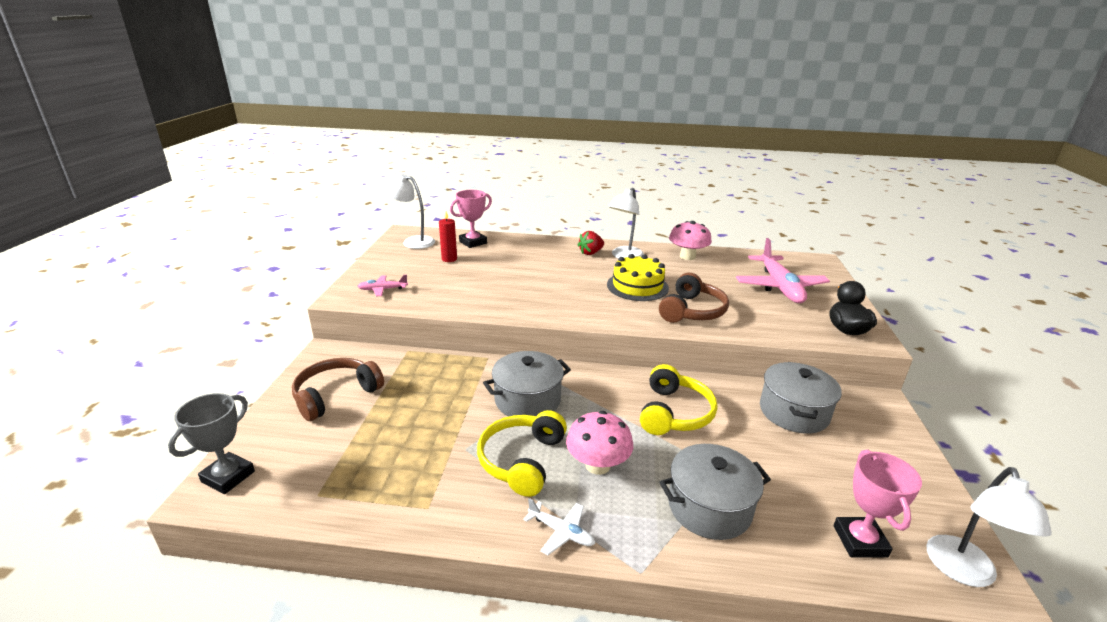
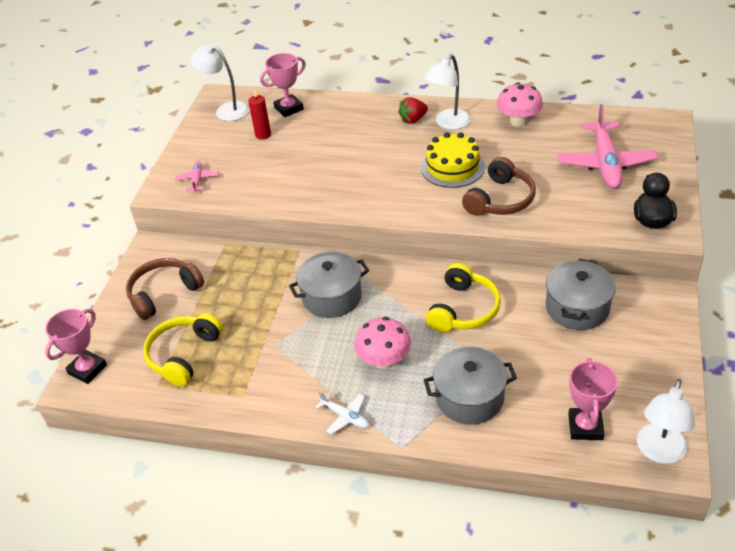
camera: 10 degrees right, 15 degrees up
(228, 477) = (87, 369): grey trophy -> pink trophy
(383, 289) = (197, 180): pink plane -> pink plane turned 90 degrees clockwise
(522, 460) = (321, 356): yellow headphones -> yellow headphones (184, 355)

